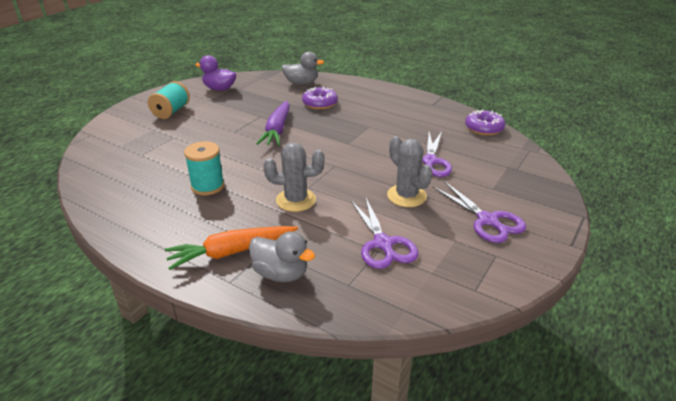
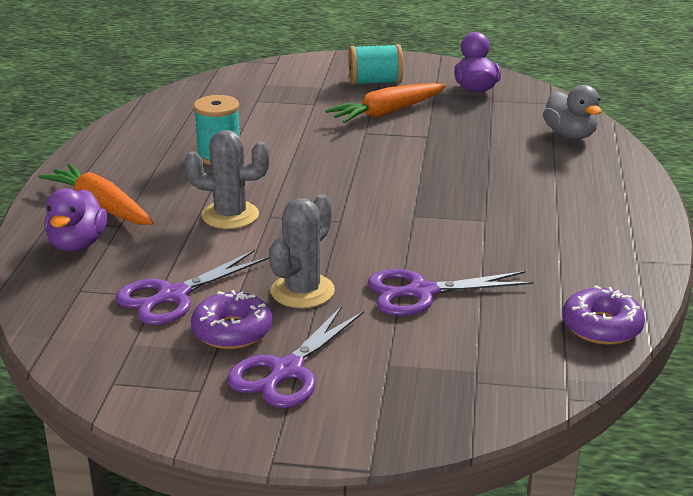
camera: 65 degrees right, 5 degrees down
(217, 118) = (387, 113): none -> orange carrot
(277, 130) = (397, 158): purple carrot -> none
(281, 274) = (77, 244): grey duck -> purple duck
(296, 200) = (230, 215): grey cactus -> grey cactus turned 60 degrees counterclockwise
(320, 103) = (517, 165): purple donut -> purple donut (232, 331)

